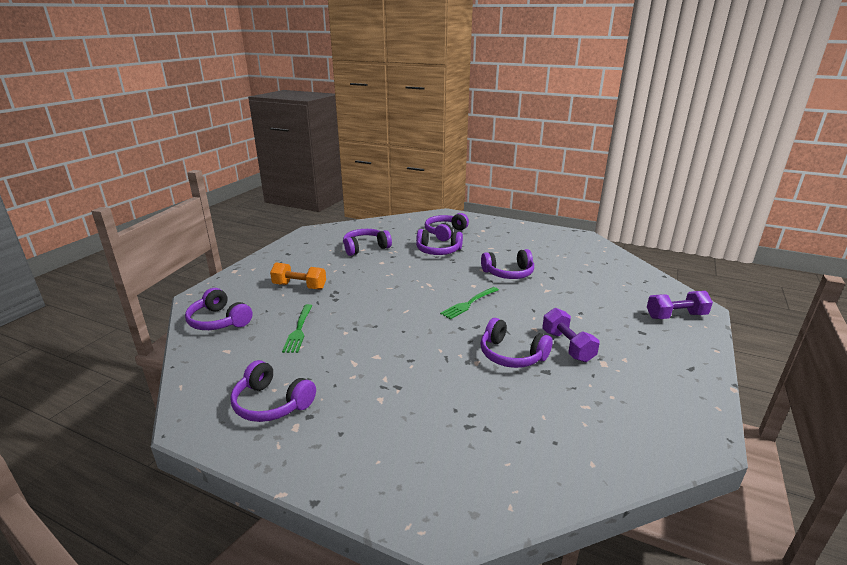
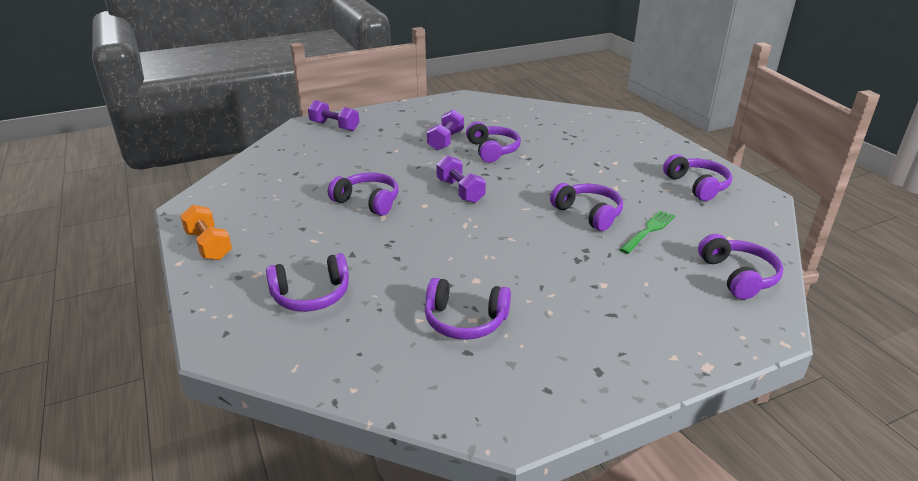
camera: 140 degrees left, 5 degrees up
(299, 286) = (617, 286): orange dumbbell -> orange dumbbell (209, 245)
(438, 251) = (380, 265): purple headphones -> purple headphones (588, 214)
(469, 303) = (460, 191): green fork -> purple dumbbell

